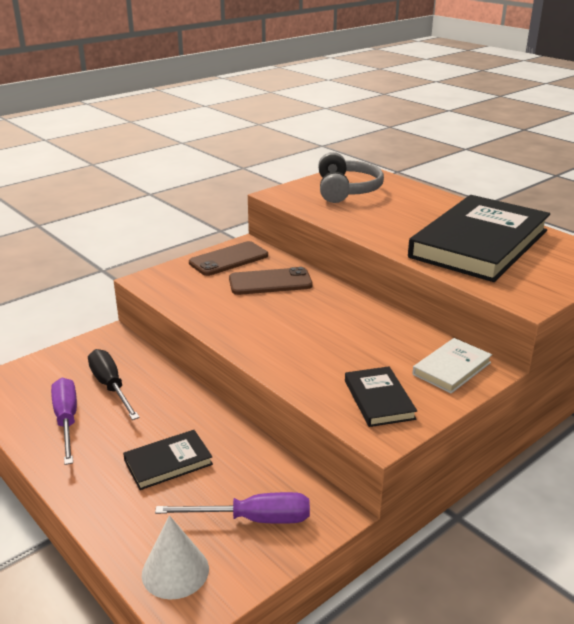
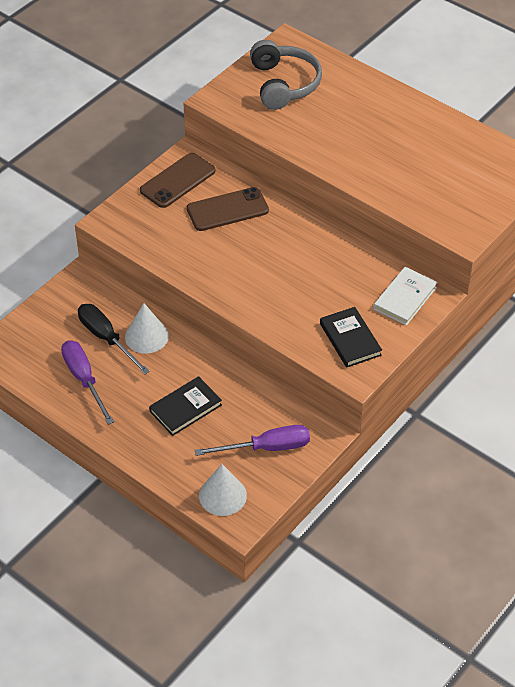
camera: 10 degrees left, 20 degrees up
(154, 389) = (146, 336): none -> white cone
(479, 243) = (421, 160): black book -> none

